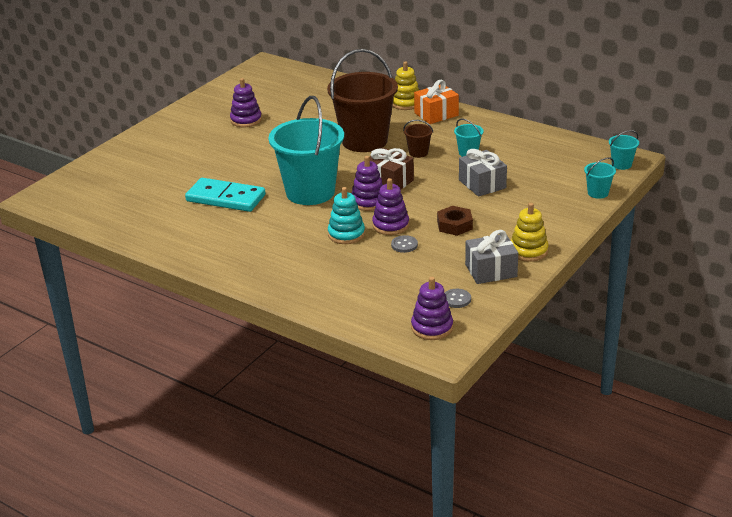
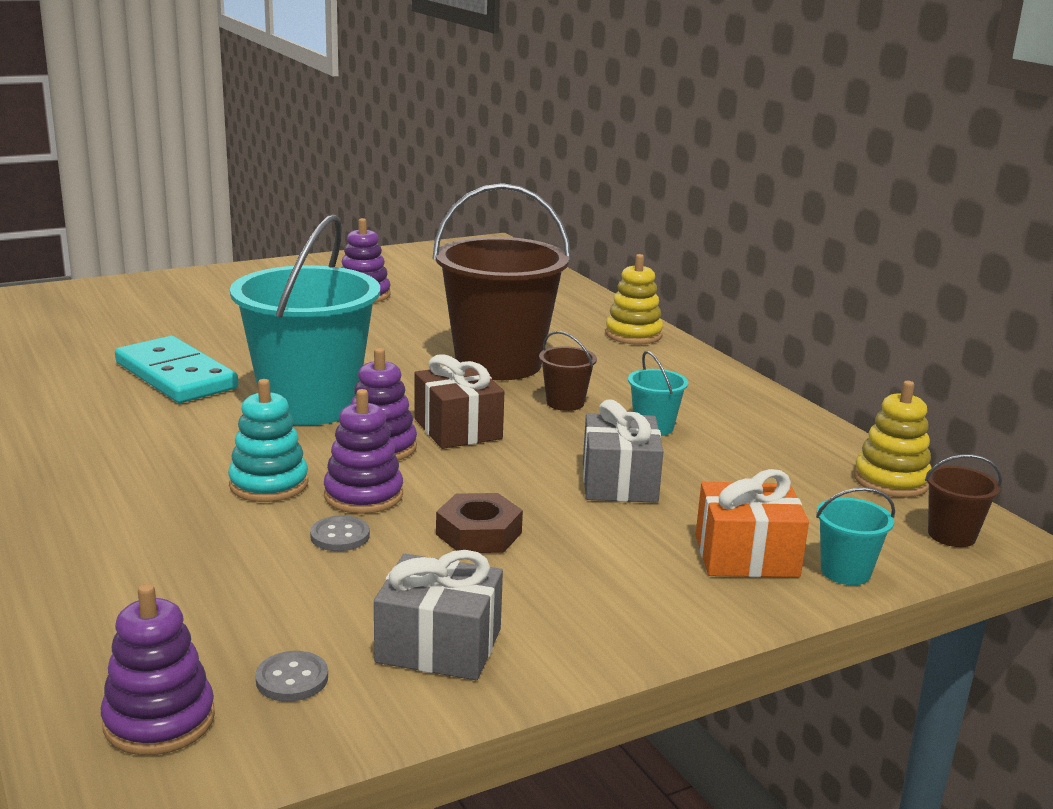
camera: 25 degrees right, 10 degrees down
(436, 114) = (665, 360): orange gift -> orange gift (746, 556)
(528, 251) = (566, 635): yellow stacking toy -> yellow stacking toy (891, 481)
(621, 164) = (951, 535): turquoise bucket -> brown bucket

